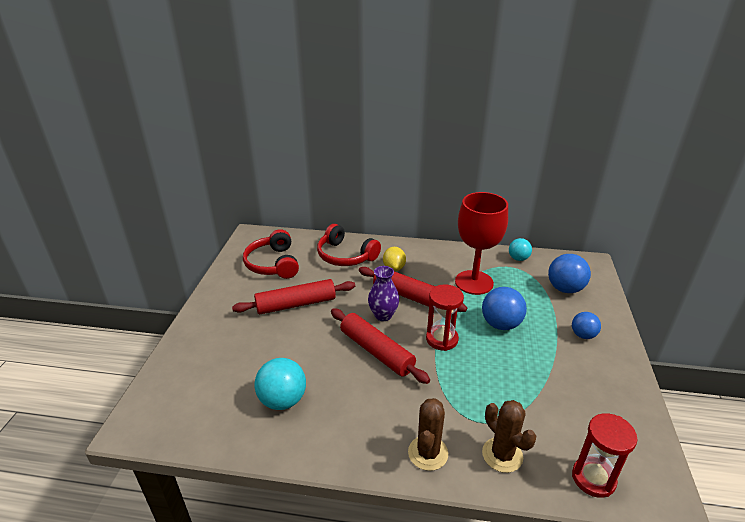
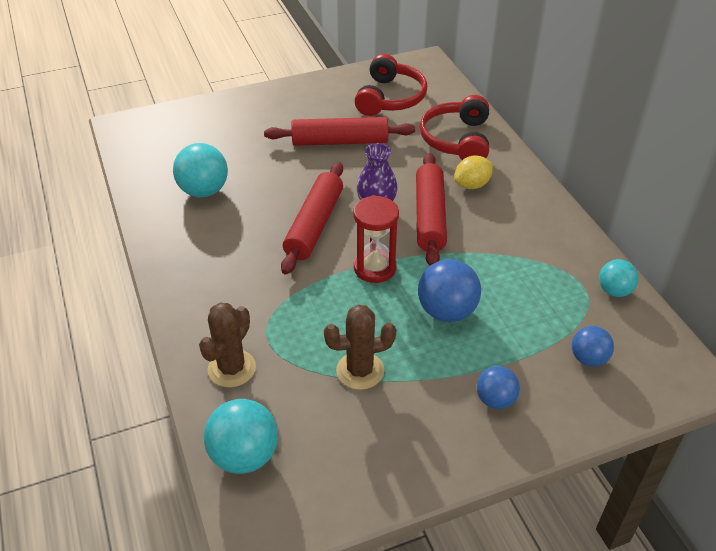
camera: 60 degrees right, 10 degrees up
(273, 264) = (390, 98): red headphones -> red headphones turned 150 degrees clockwise
(296, 304) = (340, 141): red rolling pin -> red rolling pin turned 45 degrees counterclockwise
(428, 453) = (200, 311): brown cactus -> brown cactus (360, 371)
(474, 282) = (511, 262): red goblet -> none
(565, 289) = (588, 358): blue ball -> blue ball, size x0.62
(593, 478) = (244, 456): red hourglass -> turquoise ball

